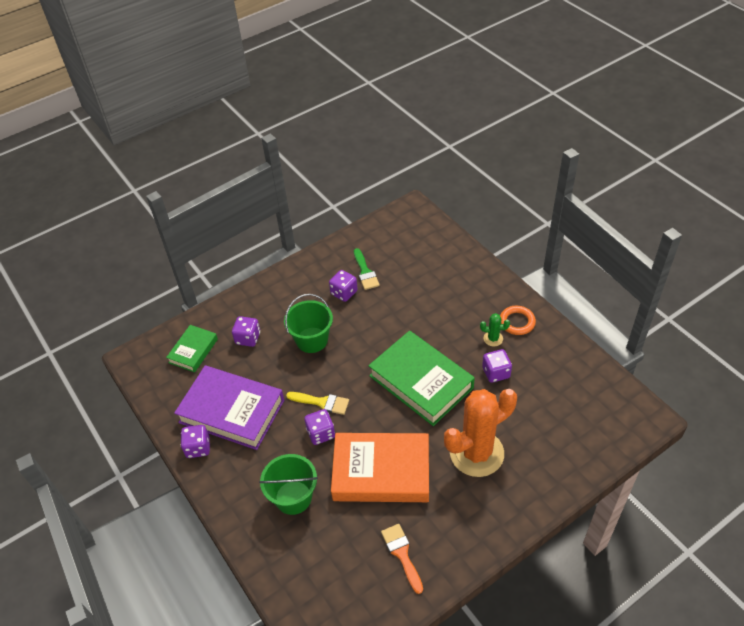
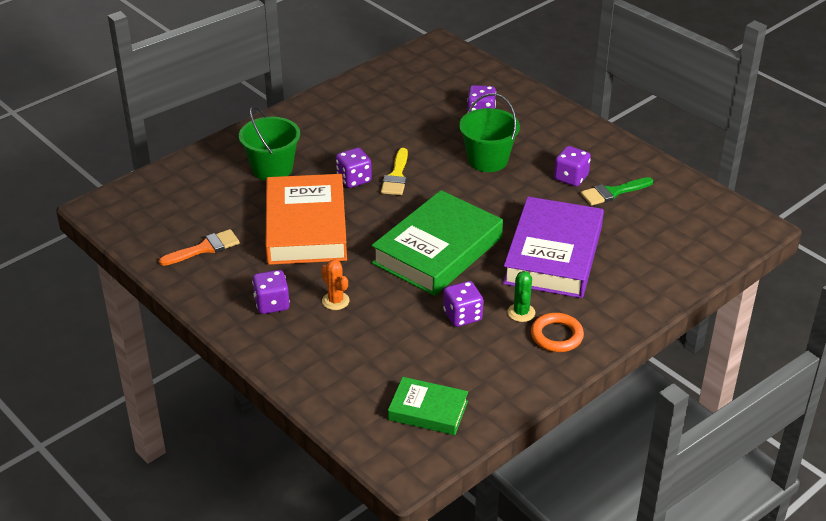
camera: 80 degrees right, 10 degrees down
(193, 351) = (456, 80): green book -> green book (428, 410)
(198, 448) = (329, 101): purple dice -> purple dice (272, 304)
(232, 411) = (377, 116): purple book -> purple book (553, 255)
(476, 453) = (335, 301): orange cactus -> orange cactus, size x0.40

